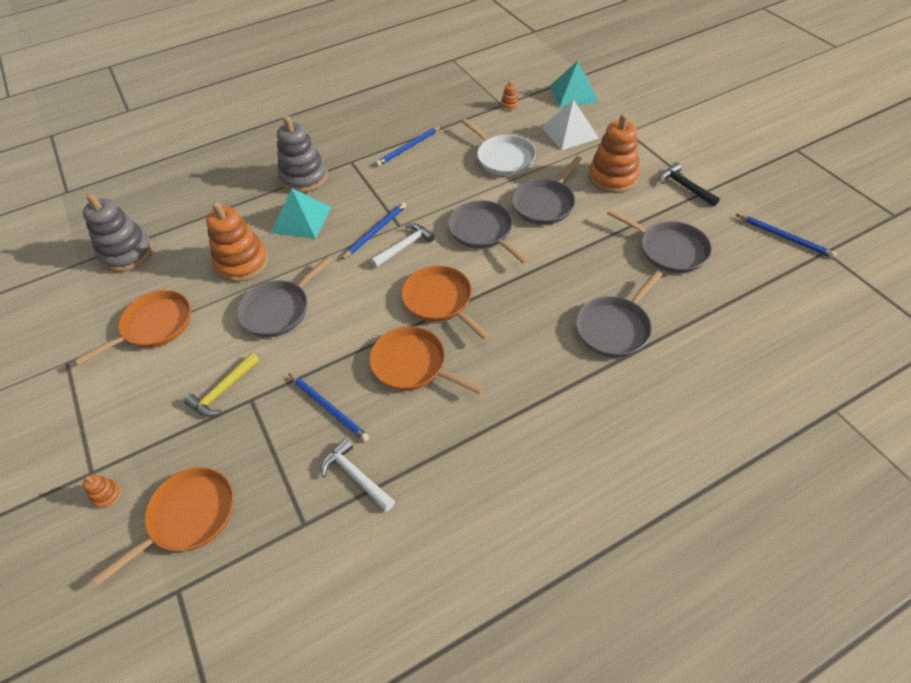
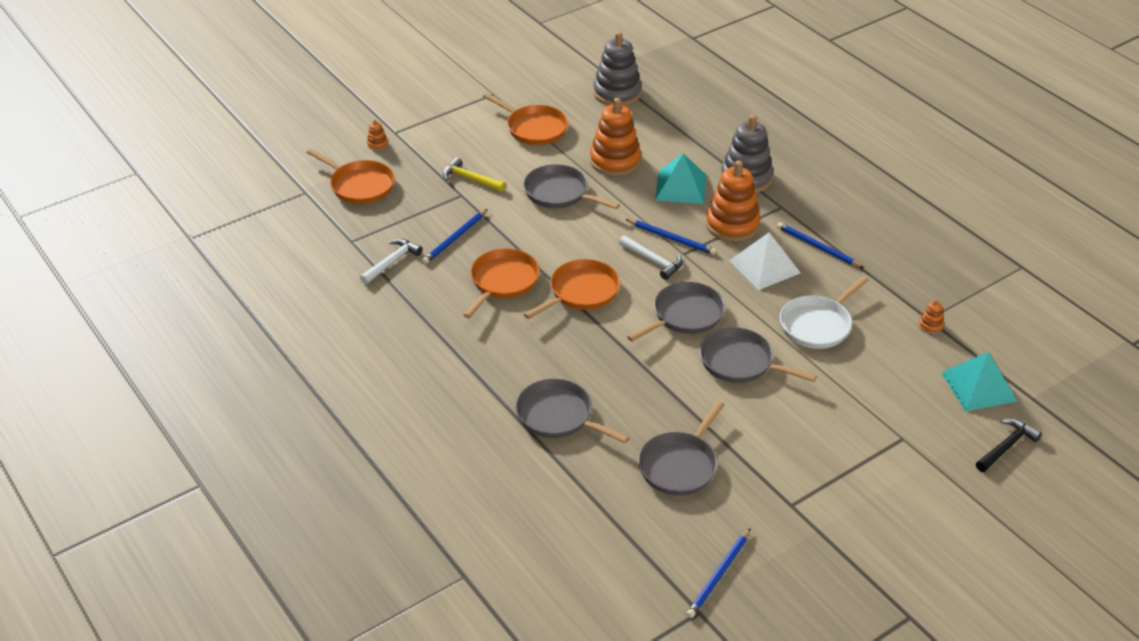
camera: 80 degrees right, 10 degrees down
(569, 132) = (885, 382): white pyramid -> white pyramid (764, 266)
(613, 177) = (802, 421): orange stacking toy -> orange stacking toy (732, 225)
(685, 187) = (798, 488): black hammer -> black hammer (1006, 446)

